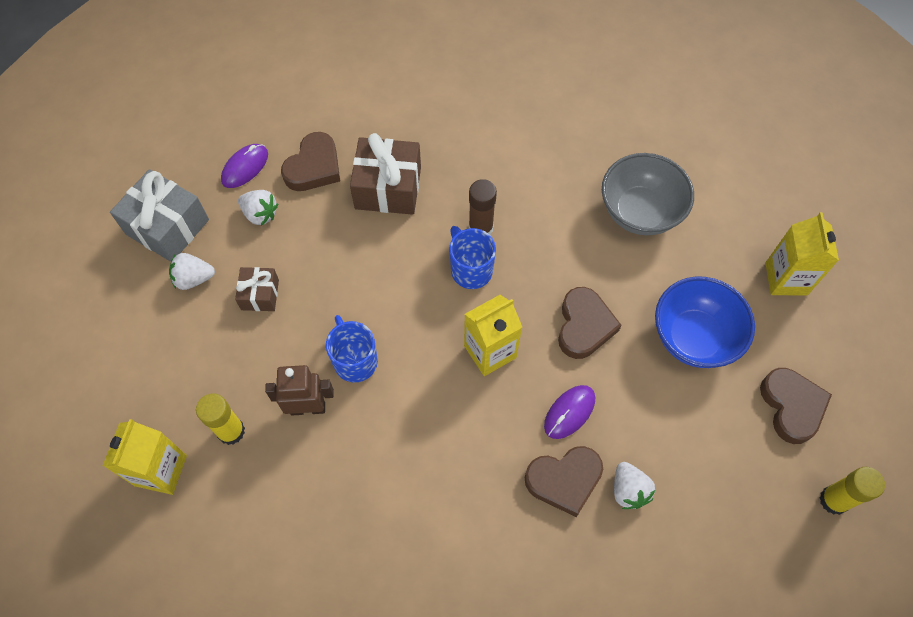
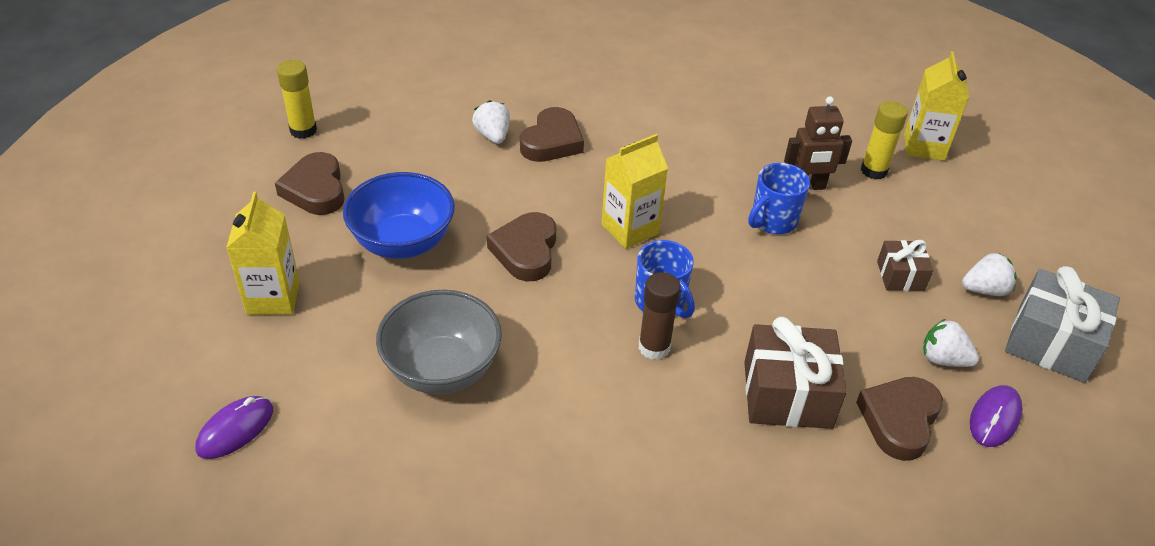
camera: 175 degrees right, 20 degrees down
(355, 360) = (772, 221): blue mug -> blue mug turned 75 degrees clockwise
(564, 480) = (552, 141): brown heart -> brown heart turned 135 degrees clockwise
(569, 412) = (545, 184): purple mouse -> purple mouse (235, 429)

